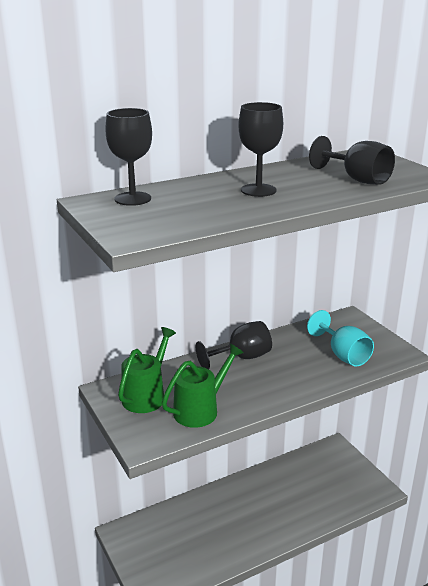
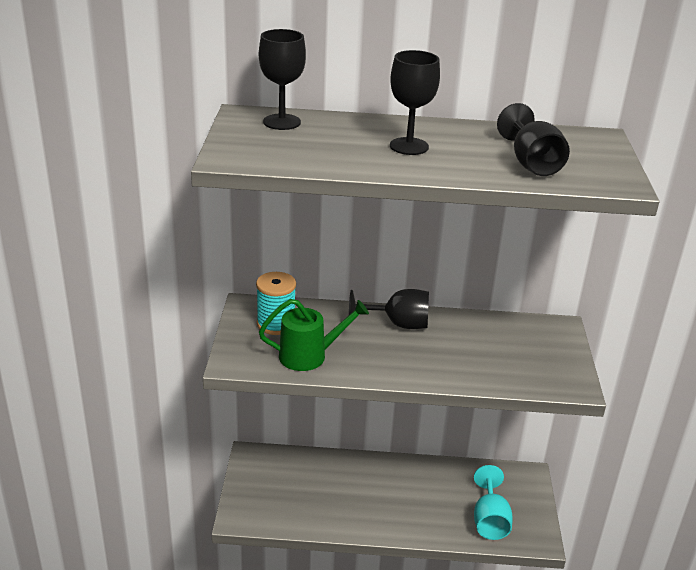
camera: 30 degrees right, 5 degrees up
(147, 395) = (276, 324): green watering can -> turquoise spool
(343, 355) = (506, 362): turquoise goblet -> turquoise goblet (489, 520)

